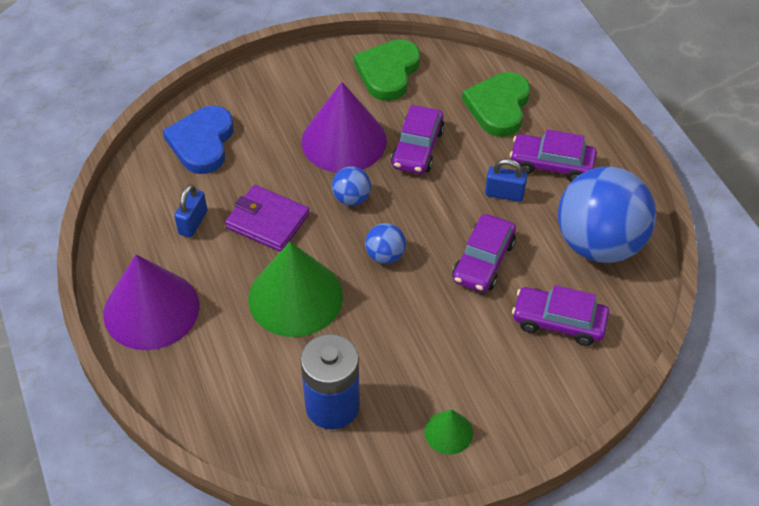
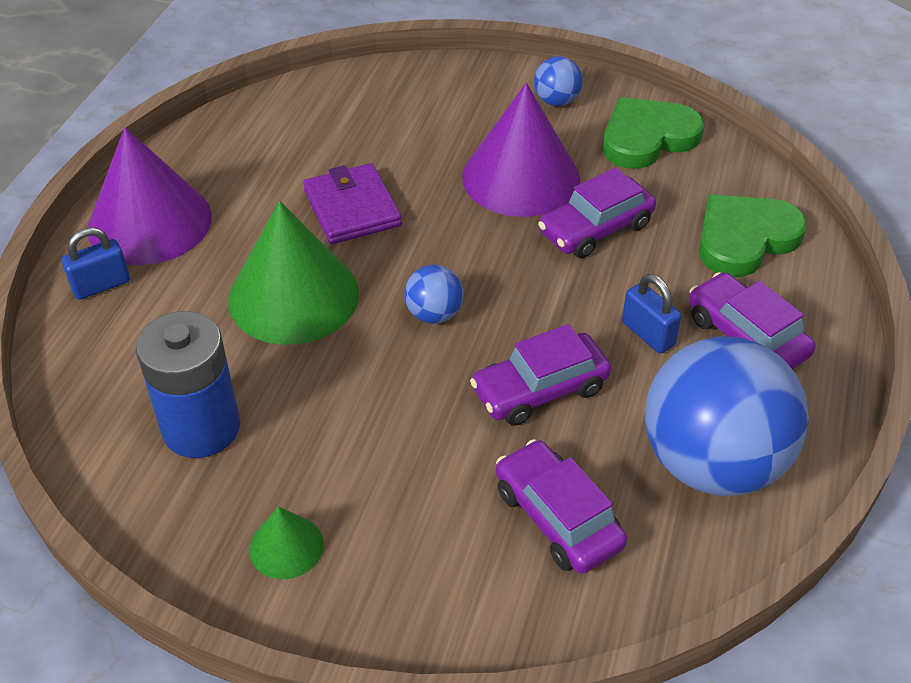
camera: 40 degrees right, 5 degrees down
(193, 223) = (280, 168): blue padlock -> blue padlock (101, 285)
(202, 142) = (374, 103): blue heart -> none
(351, 198) = (464, 237): blue ball -> blue ball (556, 101)

